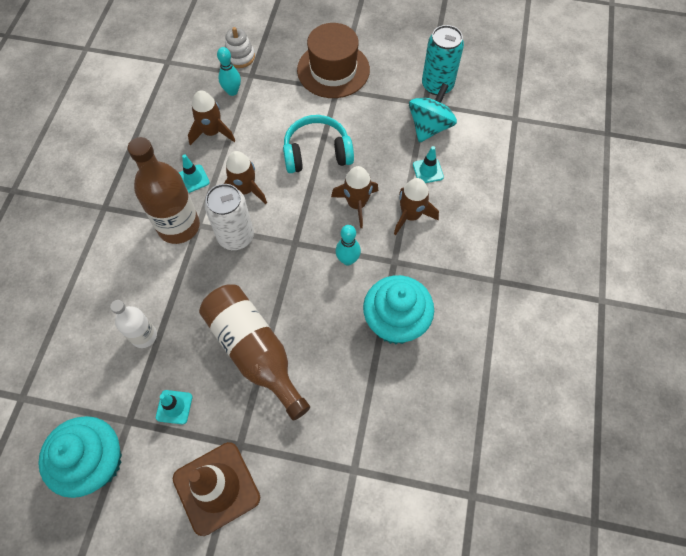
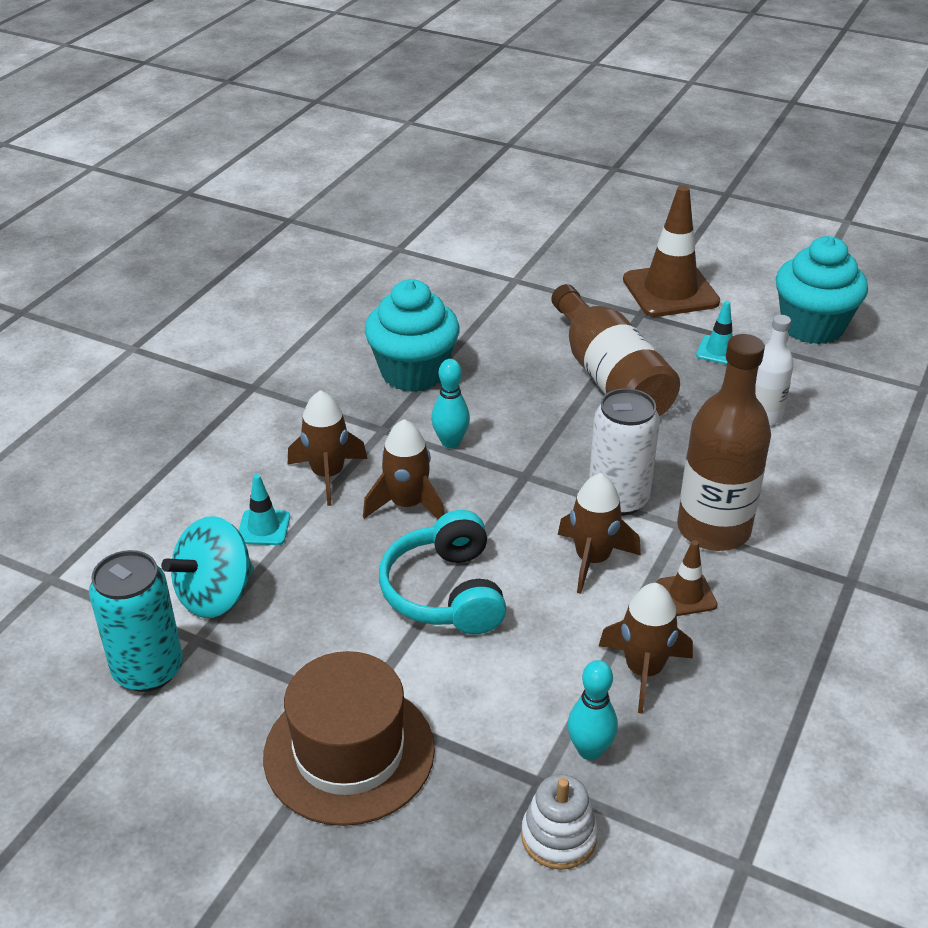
camera: 165 degrees left, 25 degrees down
(193, 179) = (686, 595): turquoise traffic cone -> brown traffic cone
(317, 153) = (446, 592): turquoise headphones -> turquoise headphones turned 75 degrees clockwise

